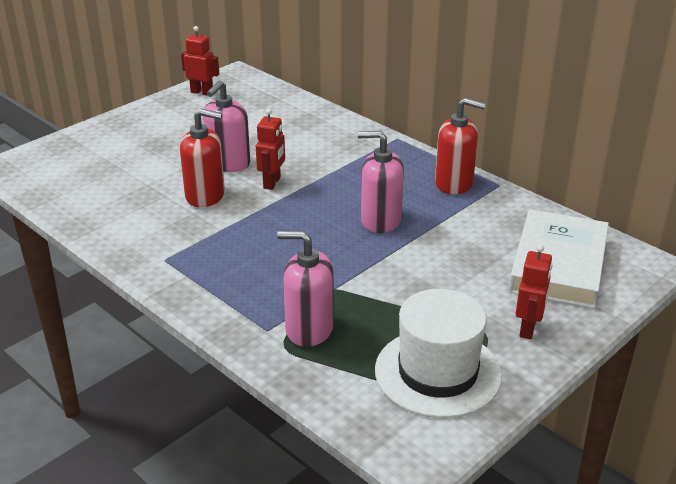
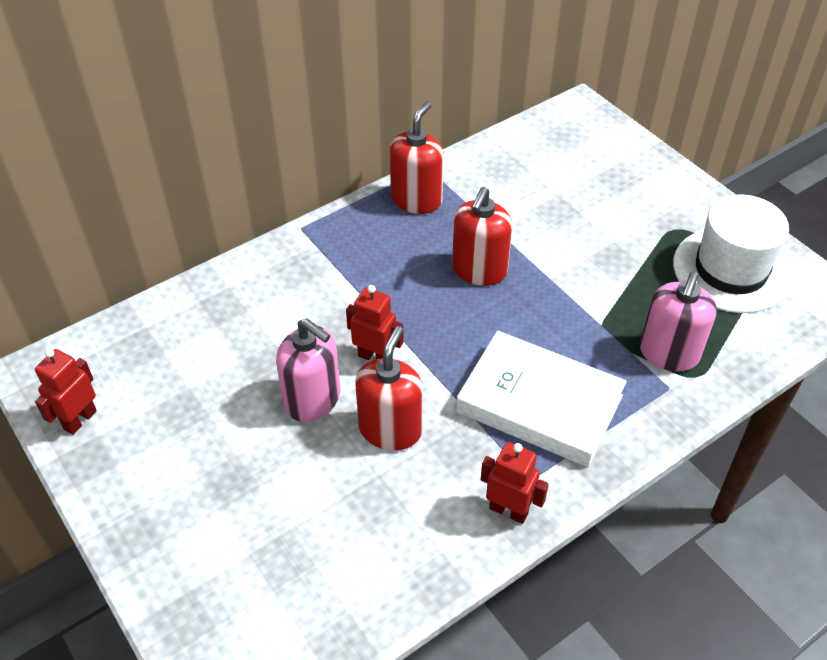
camera: 80 degrees left, 15 degrees up
(380, 220) = (479, 270): pink soap dispenser -> red soap dispenser
(528, 328) = (669, 201): red robot -> red robot (509, 510)
(558, 265) = (575, 160): white book -> white book (539, 404)

